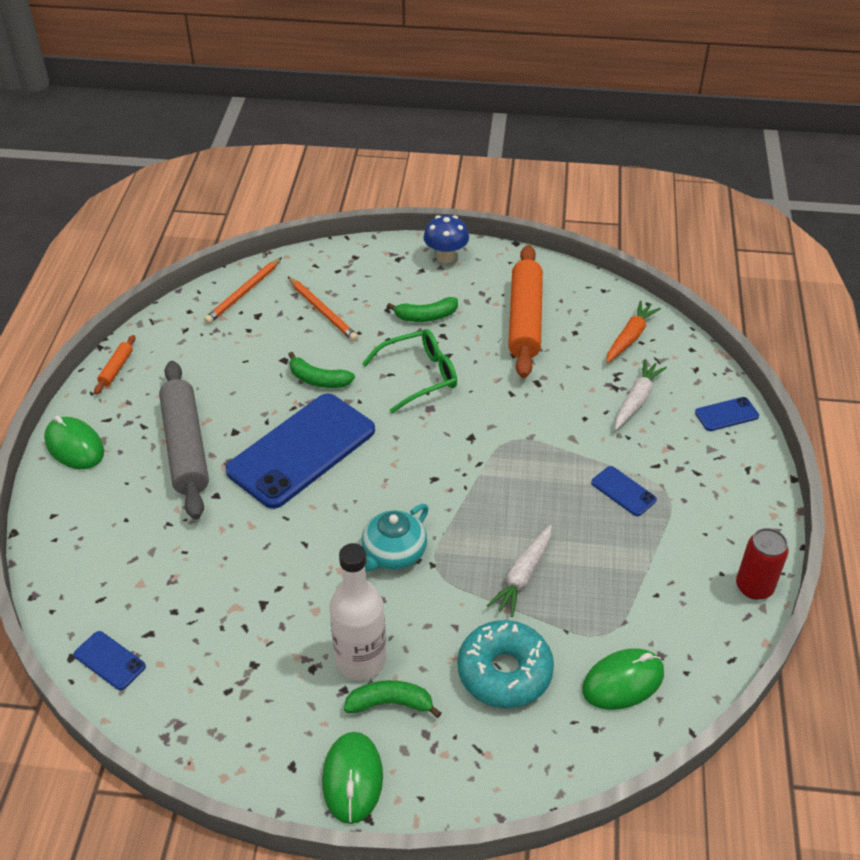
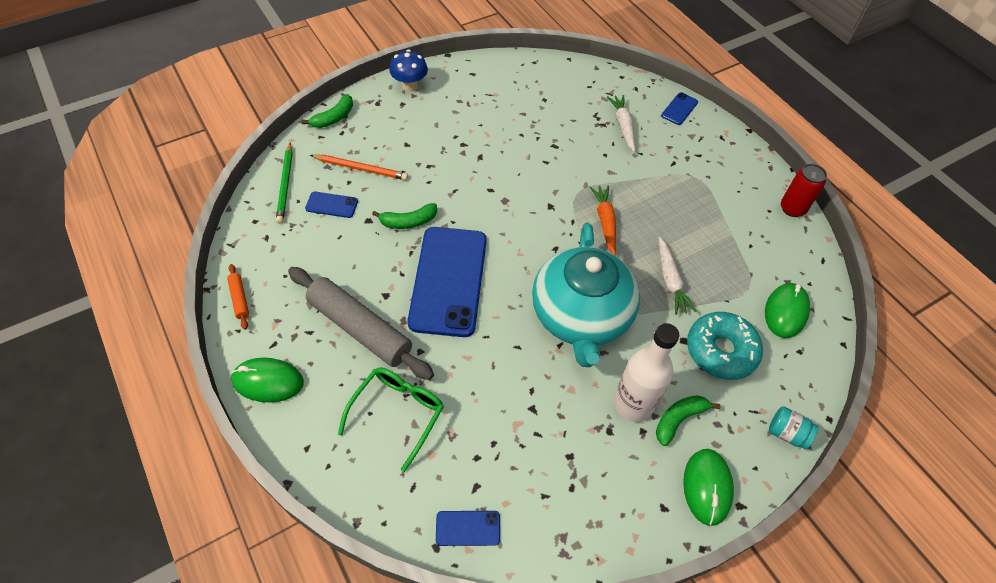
camera: 40 degrees left, 10 degrees up
(244, 293) = (285, 185): orange pencil -> green pencil
(352, 779) = (707, 487): green mouse -> green mouse turned 45 degrees clockwise
(393, 554) = (581, 316): turquoise teapot -> turquoise teapot, size x1.96
(419, 376) = (475, 181): green glasses -> green glasses (398, 413)
(426, 316) = (438, 136): green banana -> green banana (334, 118)
(490, 791) = (786, 433): none -> turquoise jar
(525, 319) = (505, 106): orange rolling pin -> none
(623, 491) = (672, 190): blue phone -> blue phone (331, 205)
(630, 337) = (580, 86): orange carrot -> orange carrot (605, 222)

